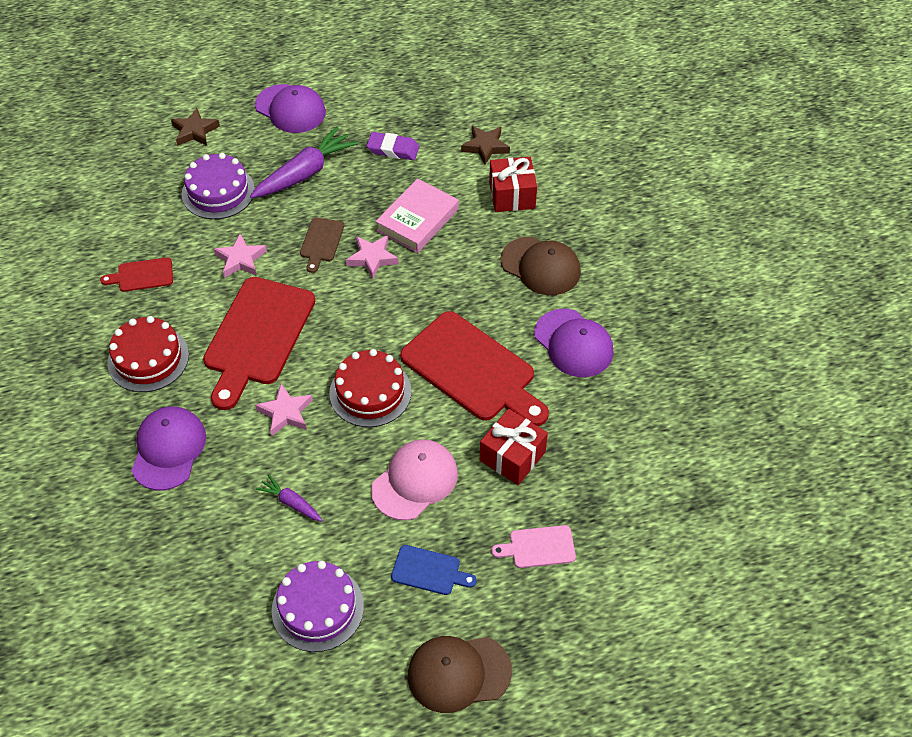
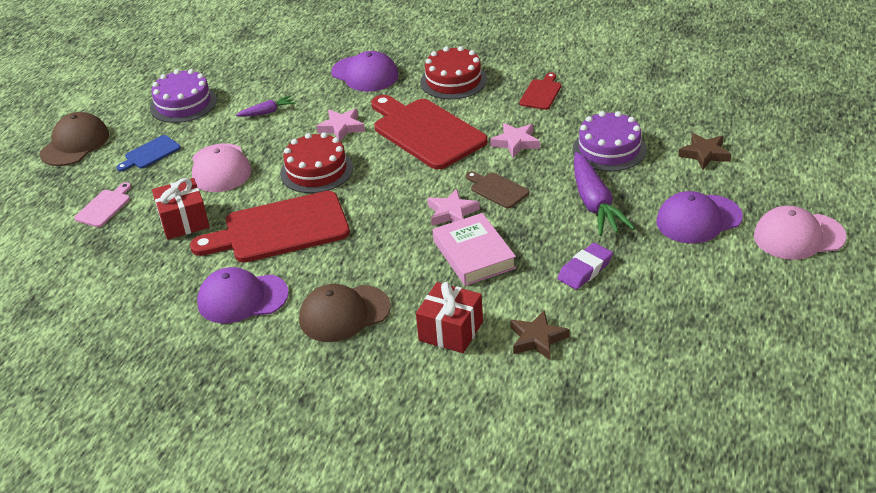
camera: 125 degrees right, 15 degrees down
(280, 54) = (798, 236): none -> pink cap

